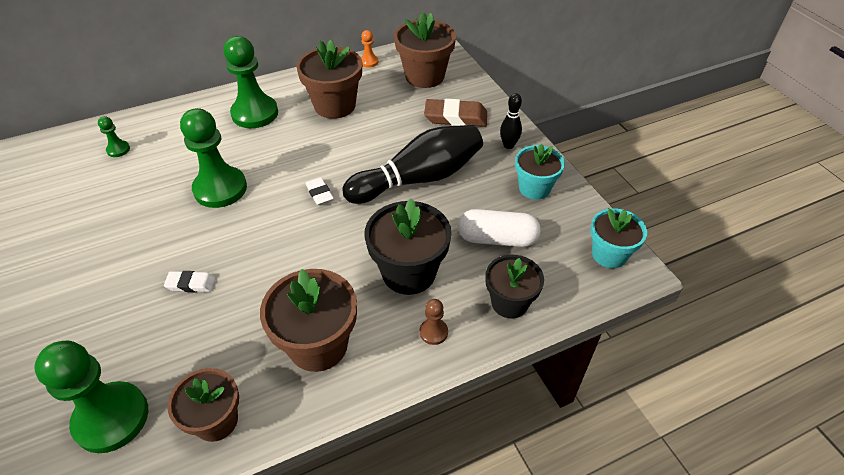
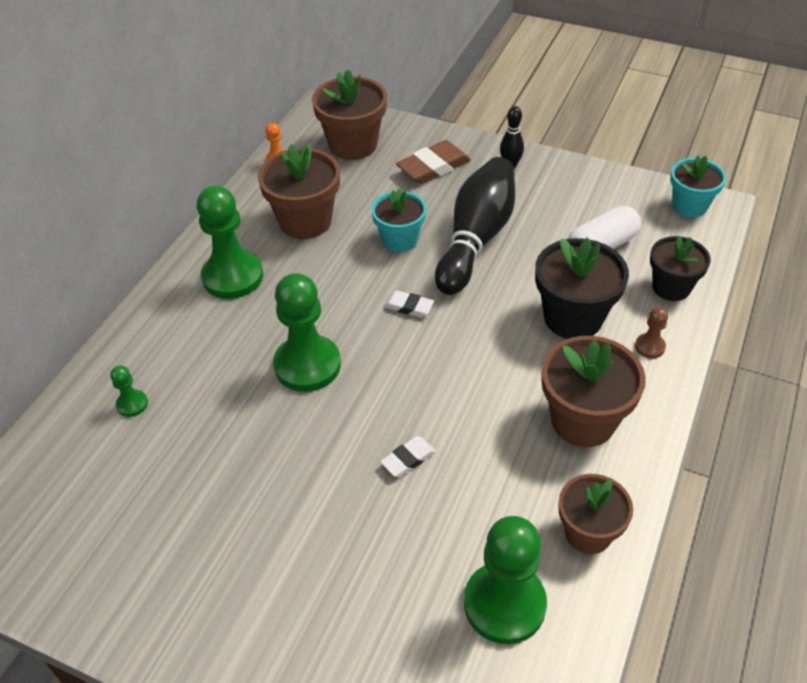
camera: 40 degrees left, 0 degrees up
(534, 188) = (576, 189): turquoise flower pot -> turquoise flower pot (399, 240)

